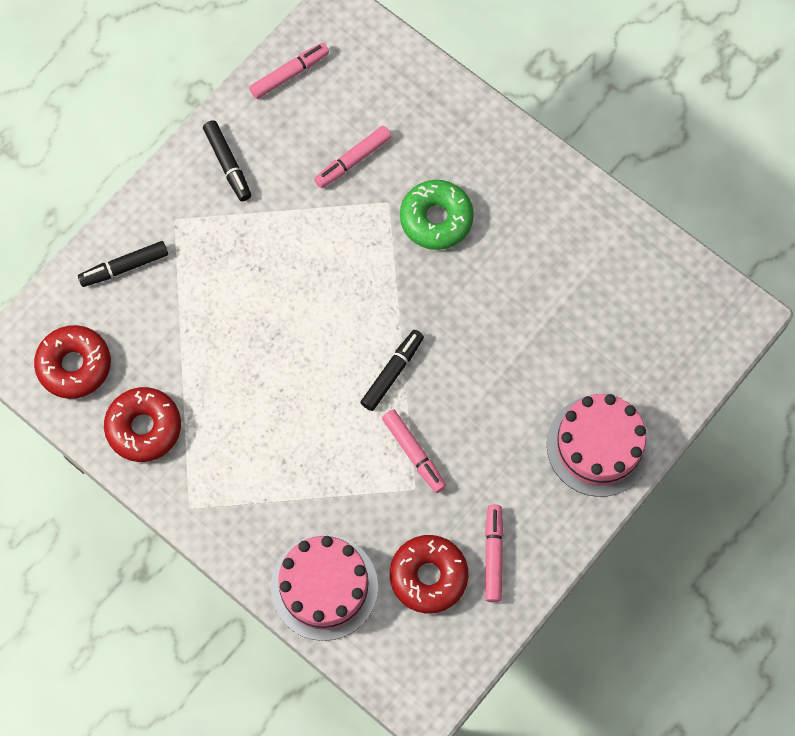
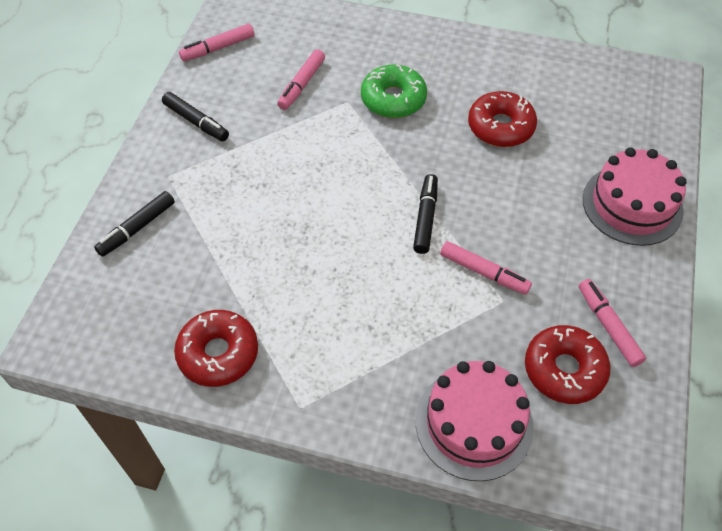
camera: 25 degrees left, 15 degrees down
(74, 365) = (122, 327): red donut -> red donut (500, 127)
(289, 74) = (218, 48): pink marker -> pink marker turned 150 degrees counterclockwise

